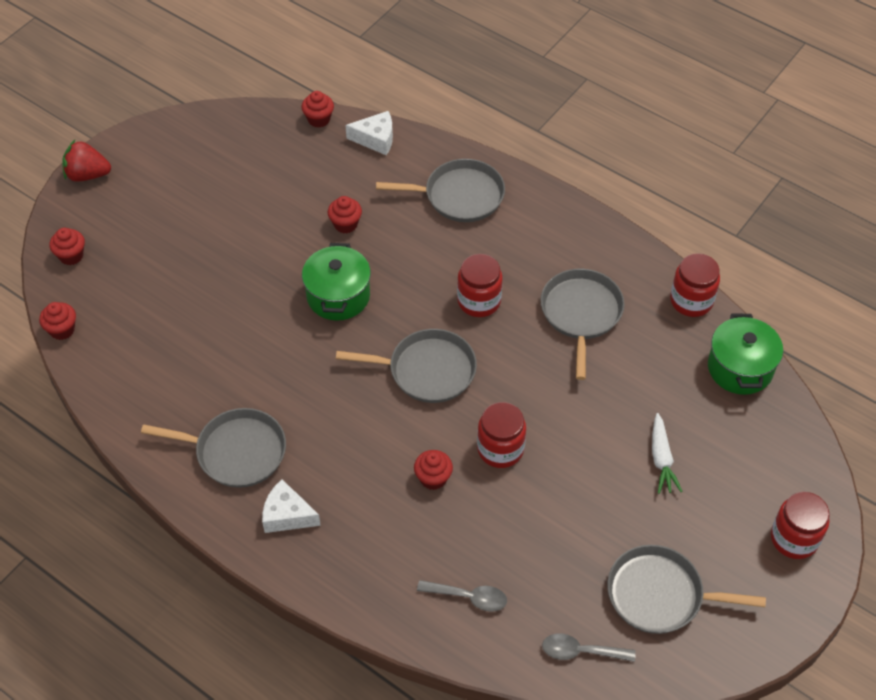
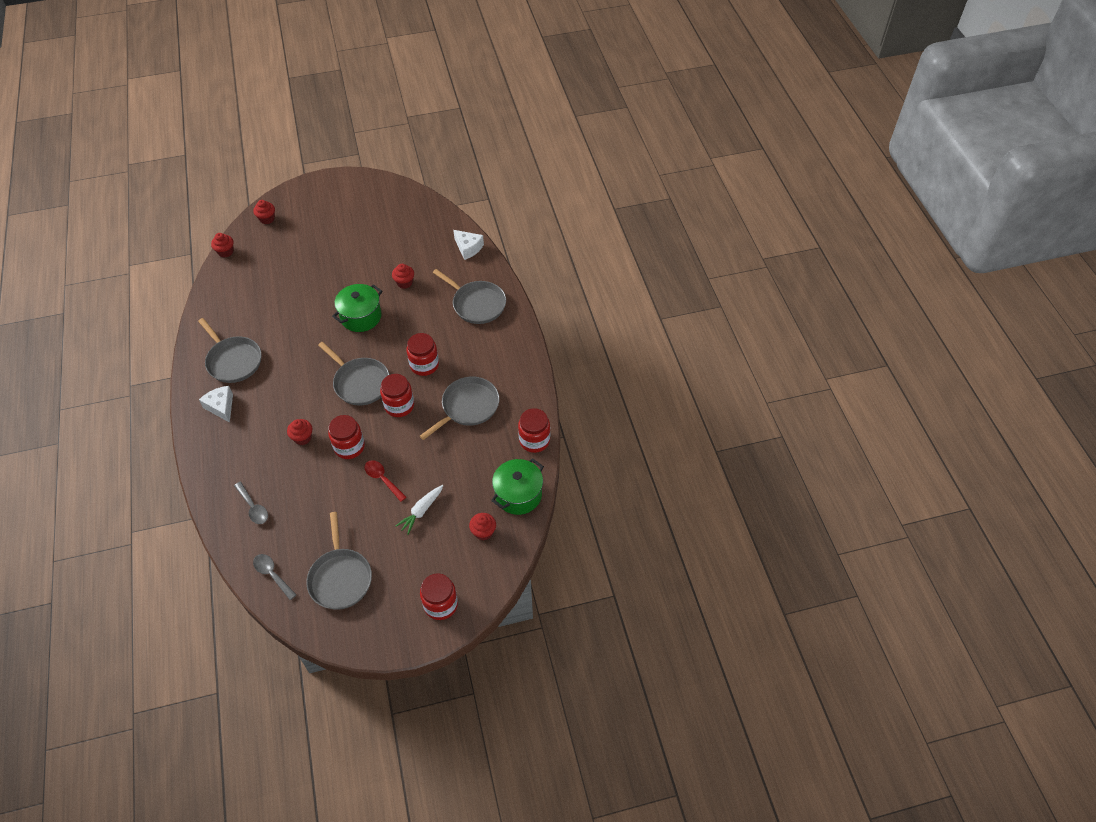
camera: 40 degrees right, 0 degrees up
(87, 175) = (316, 184): red strawberry -> none
(319, 119) = (452, 221): red cupcake -> red cupcake (483, 532)
(503, 364) = (399, 406): none -> red jar
(580, 456) = (382, 479): none -> red spoon
(660, 595) = (340, 578): grey pan -> grey pan turned 150 degrees counterclockwise

